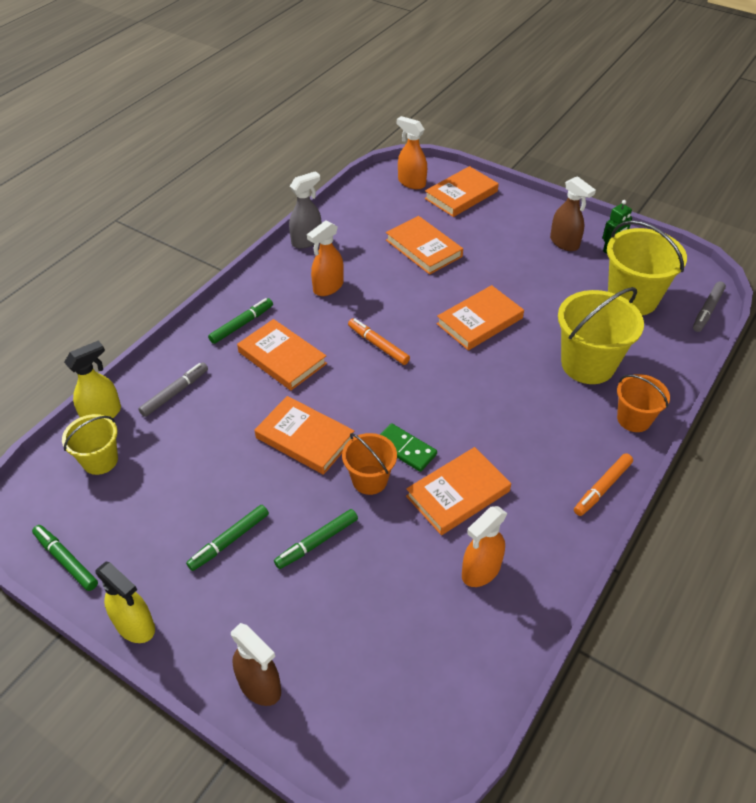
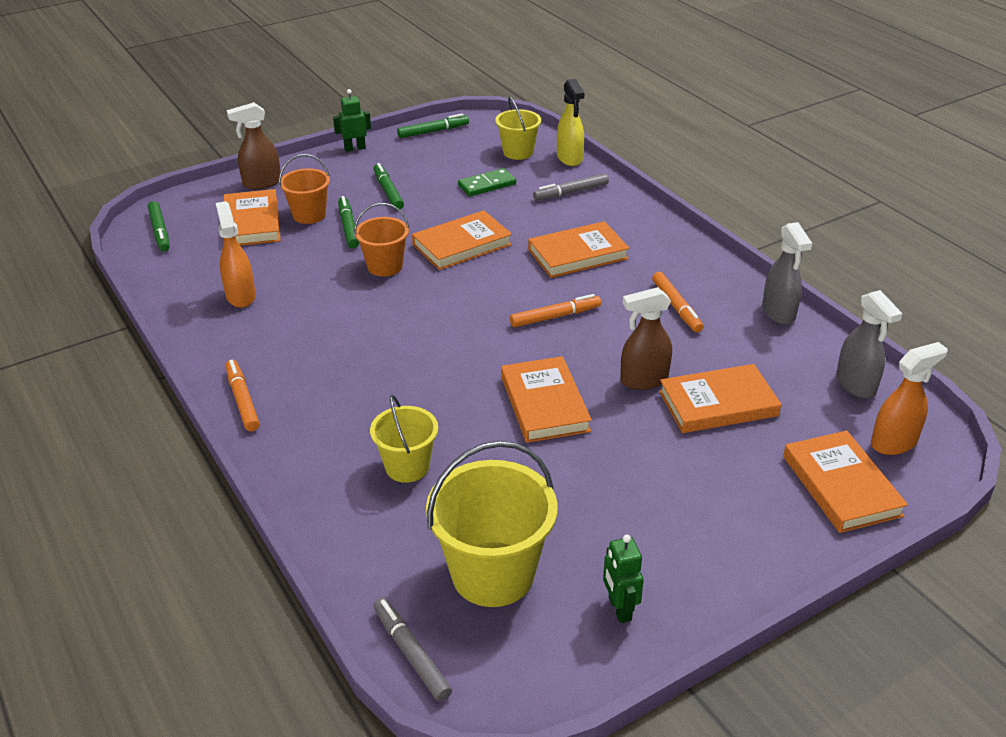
camera: 115 degrees right, 10 degrees down
(135, 626) = (355, 148): yellow spray bottle -> green robot
(175, 393) = (571, 192): grey marker -> grey marker turned 90 degrees clockwise
(242, 324) = (645, 241): green marker -> green marker (160, 231)
(328, 287) = (676, 307): orange spray bottle -> orange marker
(367, 200) = (856, 385): none -> grey spray bottle
(405, 449) = (401, 294): green domino -> green domino (487, 185)
(458, 494) = (324, 309): orange book -> orange book (252, 222)
(564, 243) = (662, 556): brown spray bottle -> brown spray bottle (643, 380)
(588, 364) = (407, 467): yellow bucket -> yellow bucket, size x0.59
(634, 419) = (298, 466): orange bucket -> orange bucket (309, 215)

